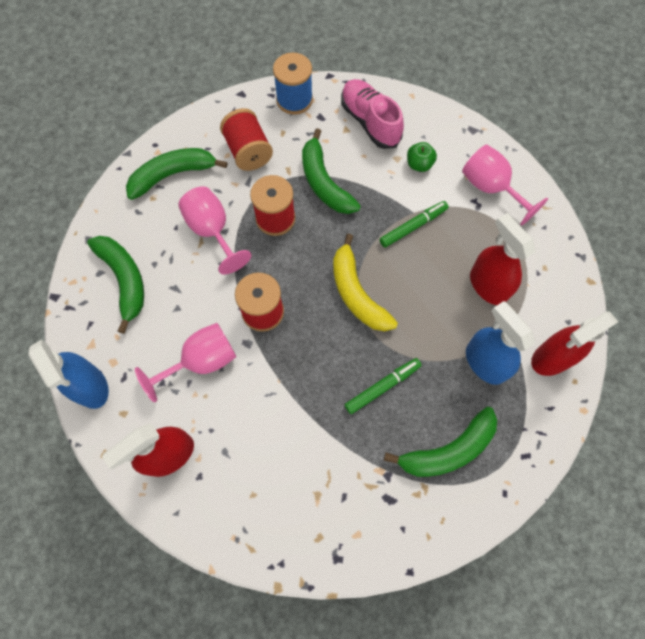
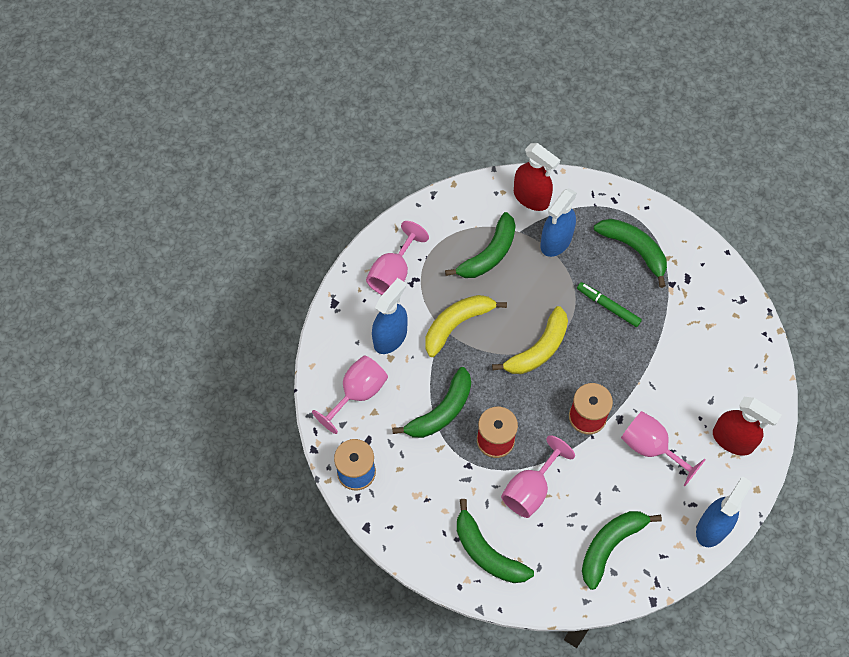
camera: 110 degrees left, 5 degrees down
(248, 152) = (433, 492): red spool -> none
(370, 122) = (357, 393): pink shoe -> pink goblet
(413, 226) = (457, 324): green marker -> yellow banana
(419, 164) = (390, 337): green apple -> blue spray bottle
(488, 285) = (489, 254): red spray bottle -> green banana

